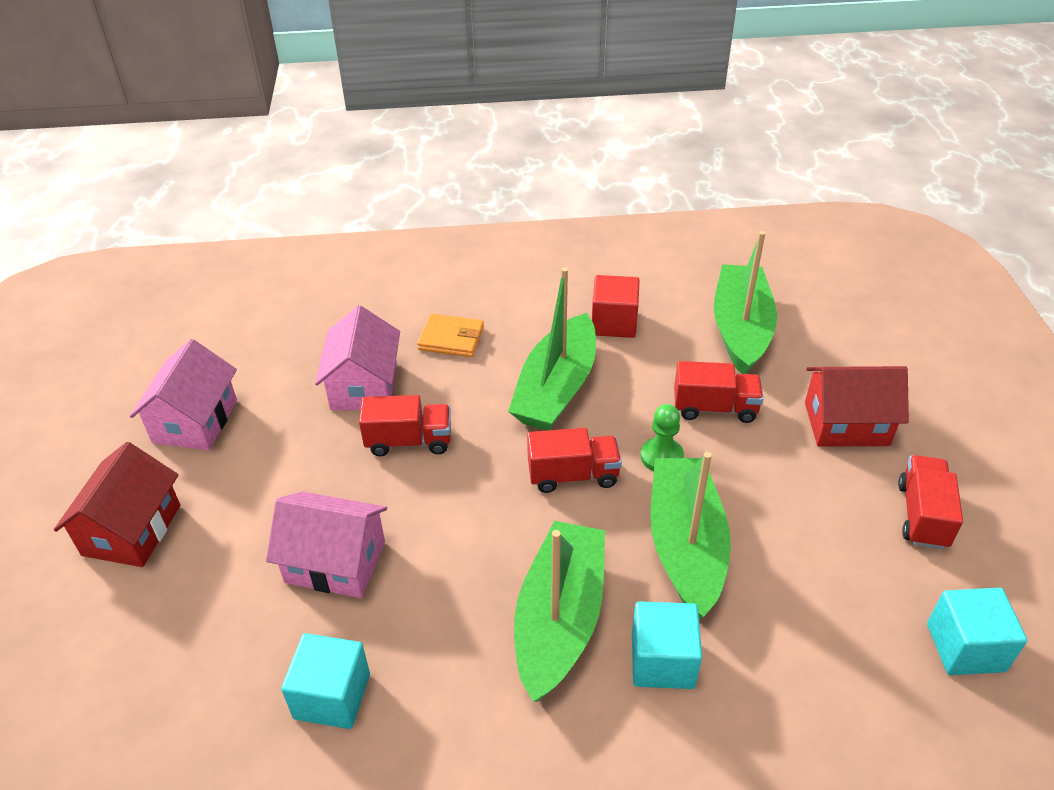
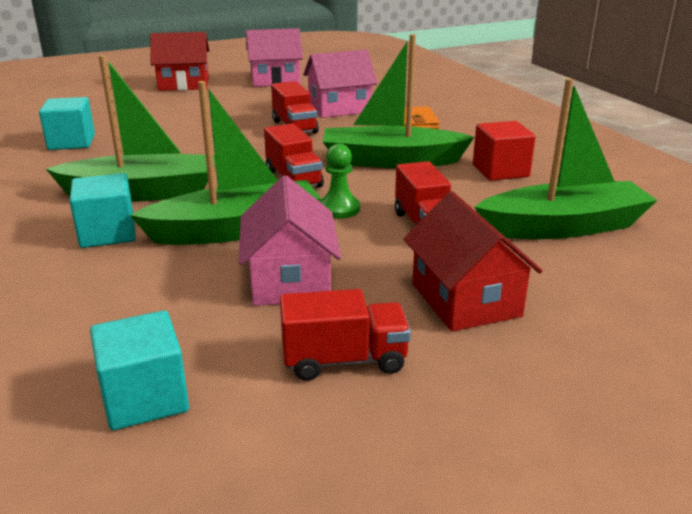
camera: 70 degrees right, 15 degrees down
(335, 562) = (176, 126): pink house -> pink house (290, 280)

